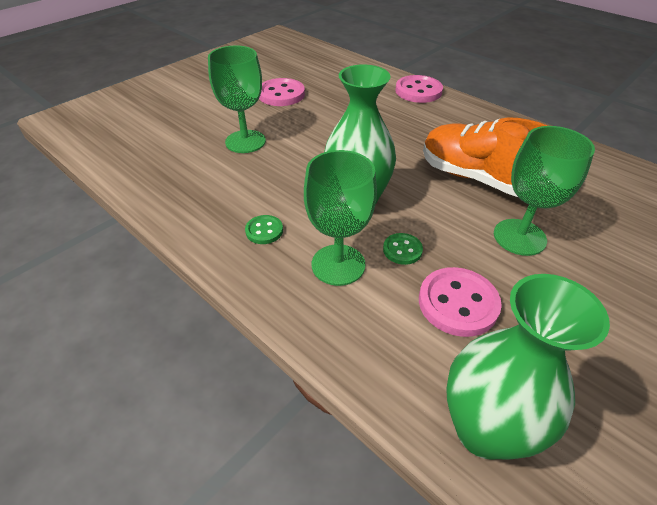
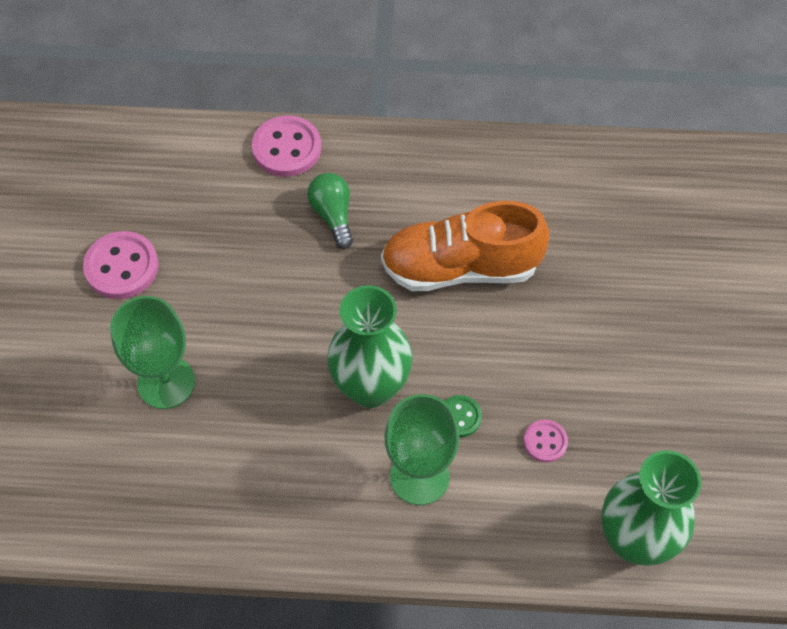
camera: 40 degrees left, 15 degrees up
(264, 231) = (317, 490): green button -> none
(417, 123) = (333, 215): none -> green light bulb
(458, 303) = (545, 442): pink button -> pink button, size x0.55
(519, 237) = (544, 325): green goblet -> none

